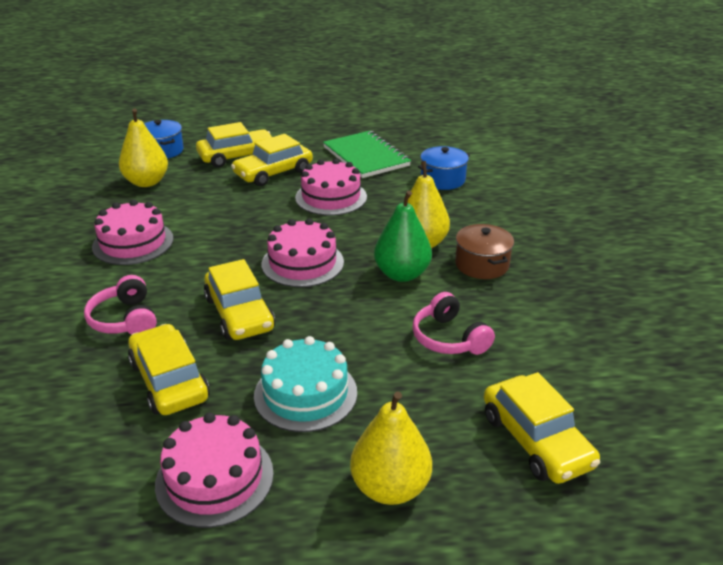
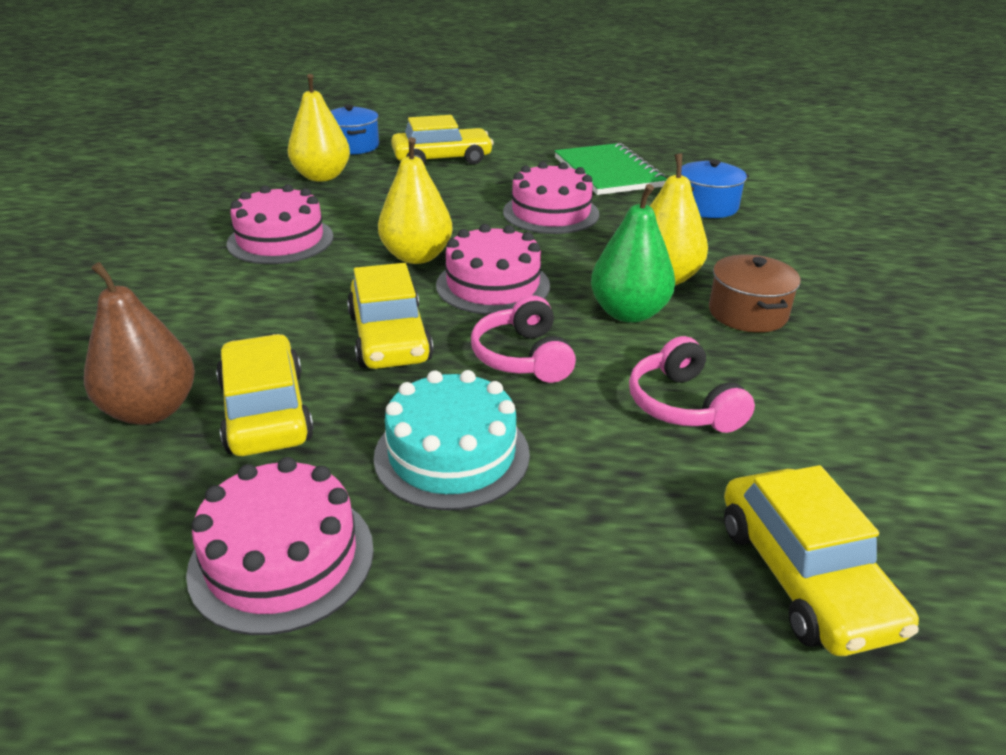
camera: 10 degrees right, 0 degrees up
(87, 390) = (151, 410): none -> brown pear
(125, 319) = (236, 327): pink headphones -> pink headphones (523, 357)
(273, 173) = (483, 180): yellow car -> none
(390, 487) = (548, 616): yellow pear -> yellow pear (416, 256)

